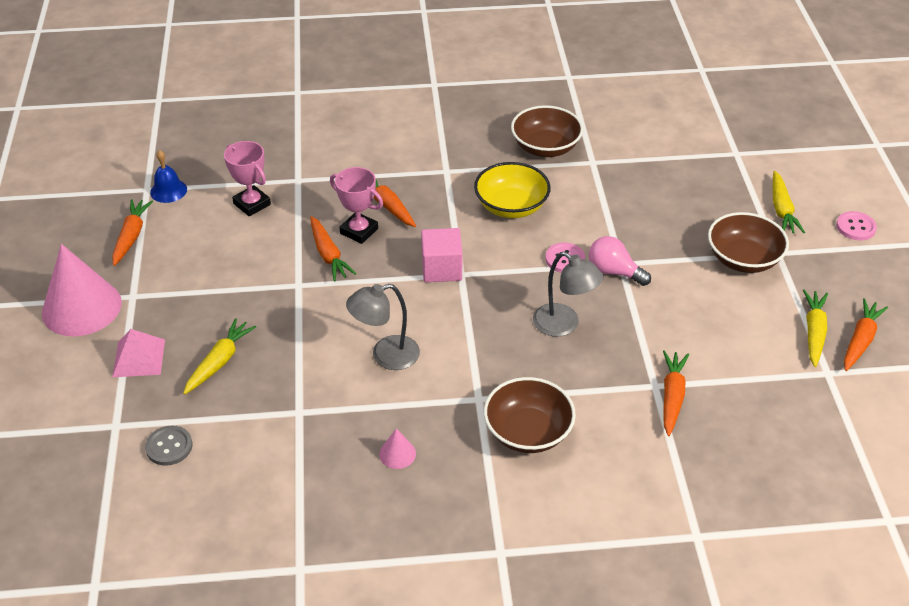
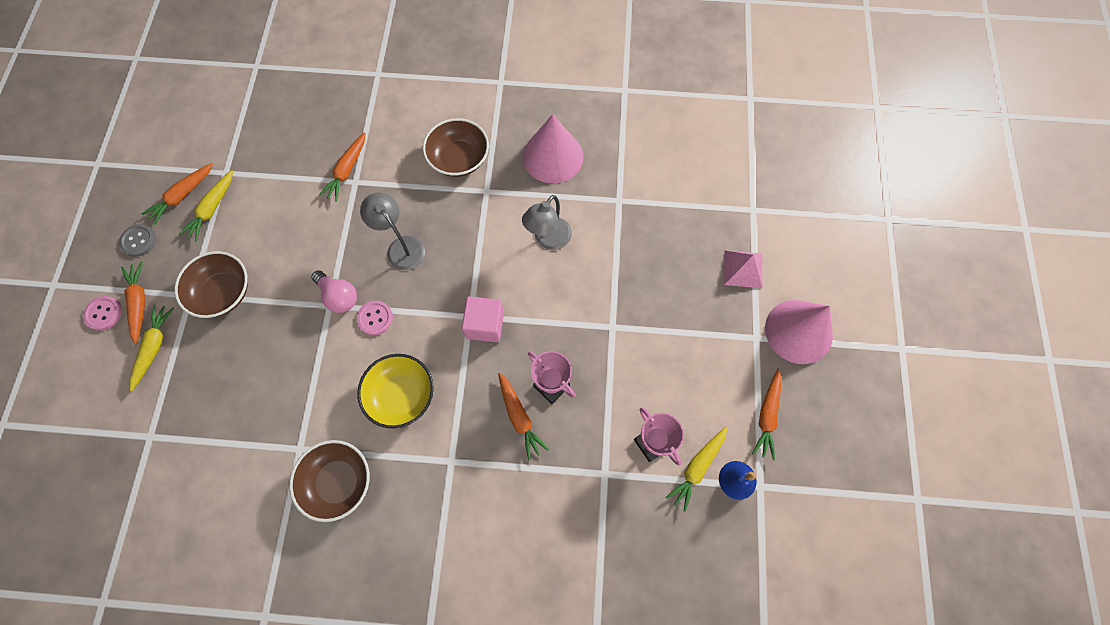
camera: 170 degrees left, 25 degrees up
(169, 447) = (712, 186): grey button -> grey button (138, 241)
(219, 361) = (678, 255): yellow carrot -> yellow carrot (697, 468)
(328, 255) = (583, 359): orange carrot -> orange carrot (139, 303)
(386, 356) = (548, 240): grey lamp -> grey lamp turned 135 degrees clockwise
(397, 454) = (553, 156): pink cone -> pink cone, size x2.37

